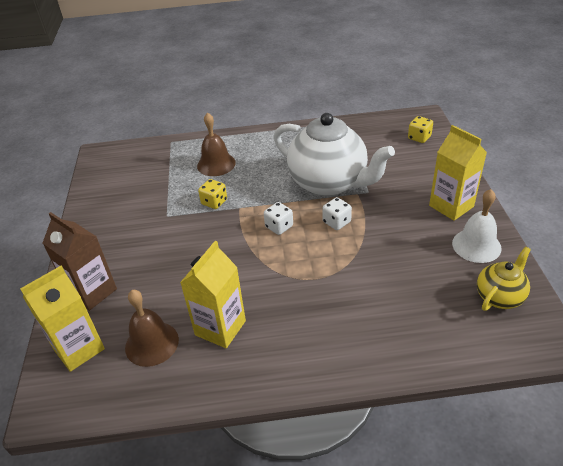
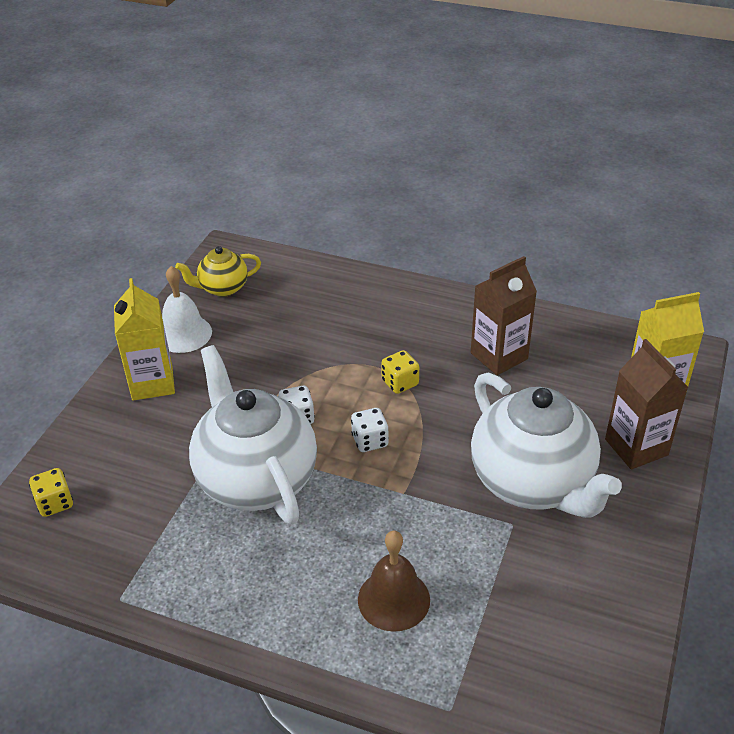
camera: 155 degrees left, 0 degrees up
(152, 343) = (574, 367): brown bell -> none
(161, 241) = (533, 483): none -> white teapot
(214, 202) = (434, 518): yellow dice -> yellow dice (400, 383)
(220, 328) = (499, 356): yellow carton -> brown carton

